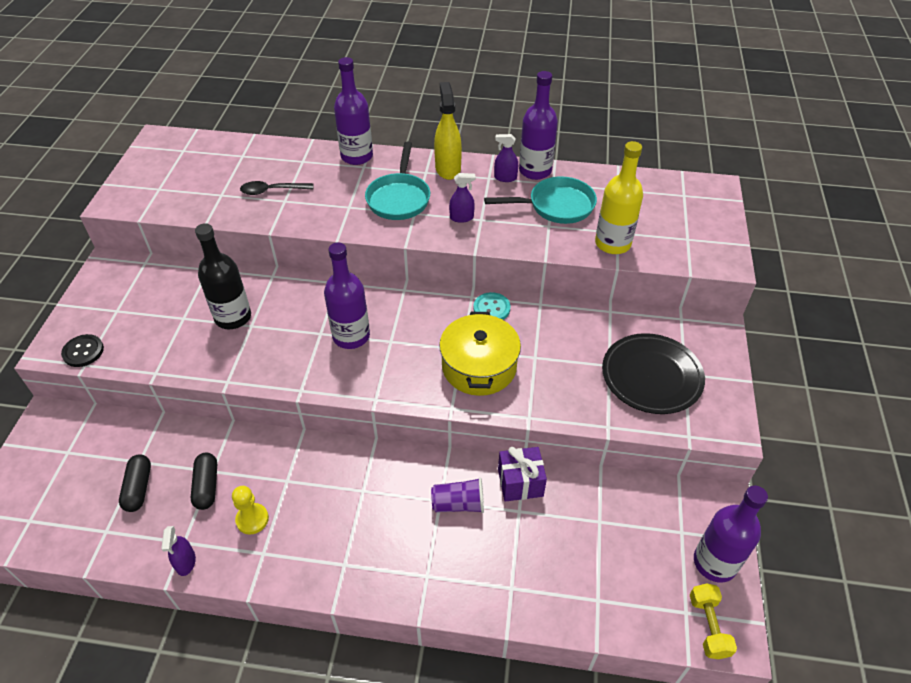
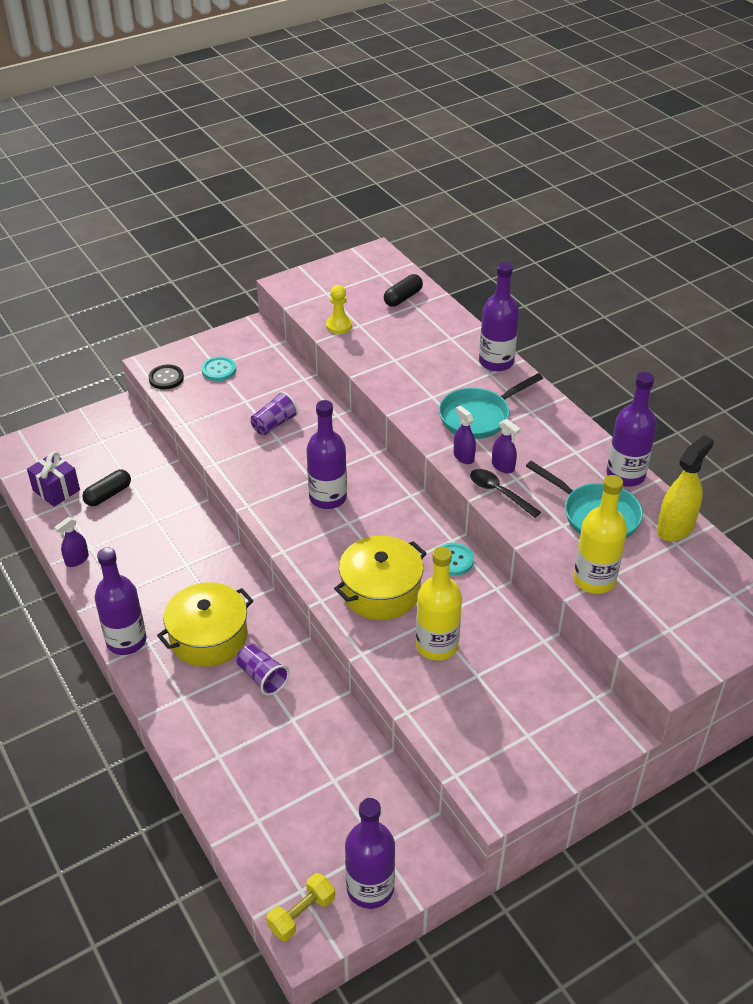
camera: 50 degrees right, 5 degrees down
(124, 312) = (219, 370): none -> turquoise button
(207, 486) = (142, 526): black capsule -> black capsule (403, 298)
(233, 317) = (274, 424): black bottle -> purple cup
(252, 519) = (138, 569): yellow pawn -> yellow pawn (339, 325)
(272, 191) = (397, 346): black spoon -> black spoon (499, 493)
(323, 581) = (126, 641): none -> purple bottle
(381, 515) = (208, 637): none -> yellow pot
(448, 169) = (553, 421): yellow spray bottle -> yellow spray bottle (675, 528)
(505, 178) = (589, 462): purple spray bottle -> purple spray bottle (463, 457)
(520, 482) = (320, 704): purple gift -> purple gift (56, 490)
(562, 369) = (437, 645): none -> yellow bottle
(651, 376) = (497, 712): black plate -> none

